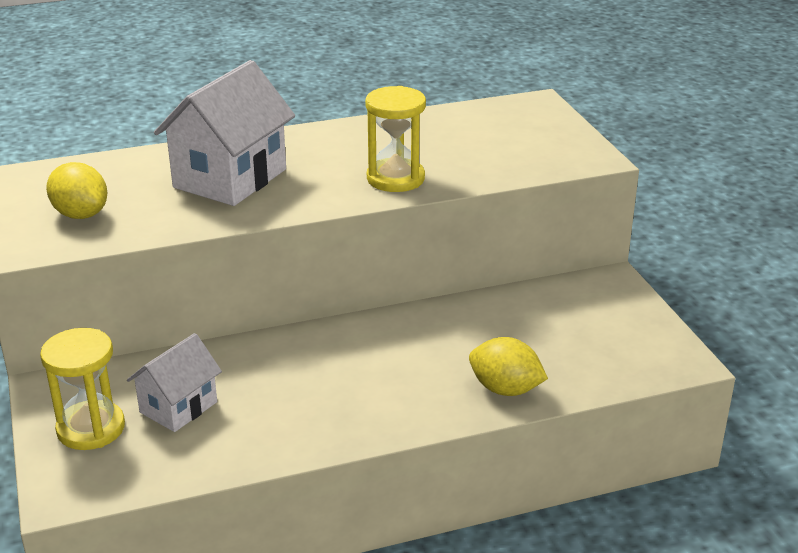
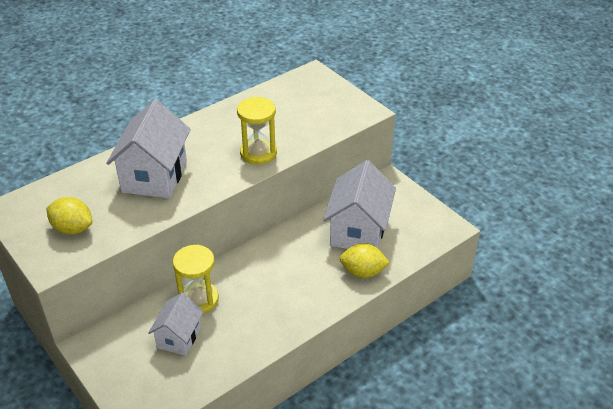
camera: 20 degrees left, 10 degrees up
(91, 428) = (132, 368): yellow hourglass -> yellow hourglass (199, 299)
(528, 334) = (358, 231): none -> white house

